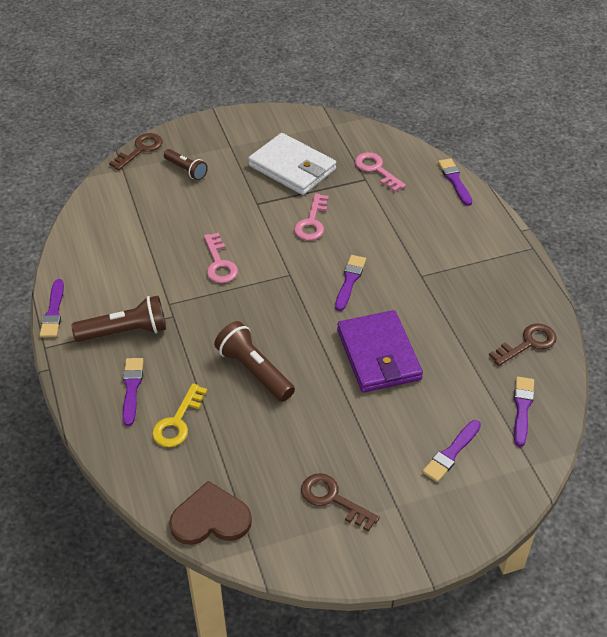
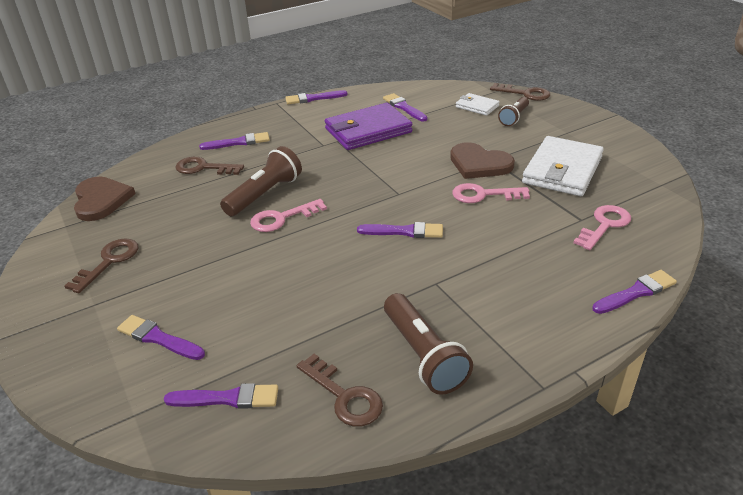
camera: 80 degrees right, 10 degrees down
(121, 240) = (404, 107): none -> purple brush
(125, 332) = (299, 128): brown flashlight -> brown flashlight (423, 355)
(149, 188) = (477, 106): none -> white wallet
(177, 422) = (203, 168): yellow key -> brown key
(219, 263) = (396, 154): pink key -> pink key (282, 218)
(261, 213) = (479, 164): none -> brown heart
(378, 355) = (298, 266): purple wallet -> purple wallet (368, 131)

